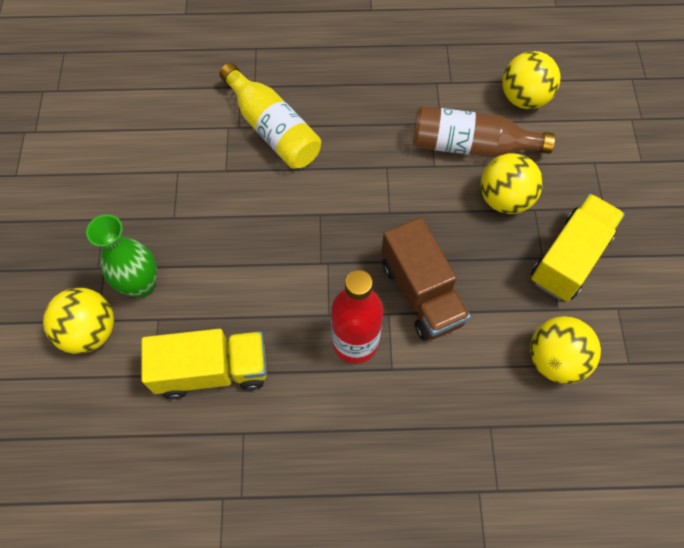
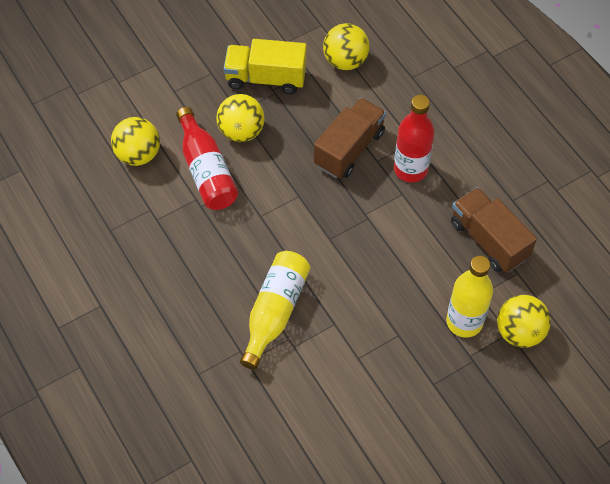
camera: 120 degrees left, 5 degrees down
(141, 285) = (464, 322): green vase -> yellow bottle
(212, 370) = (488, 240): yellow truck -> brown truck
(470, 145) = (206, 171): brown bottle -> red bottle

